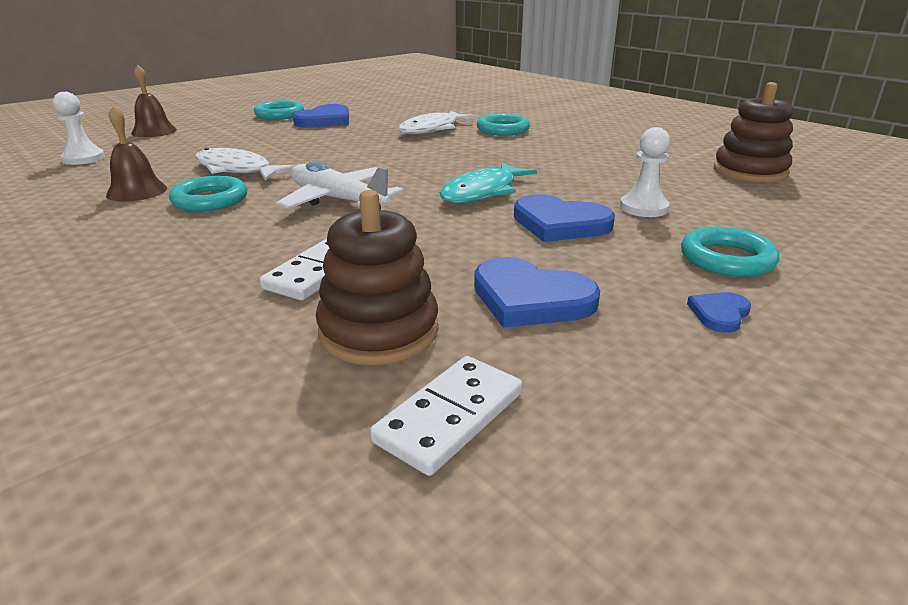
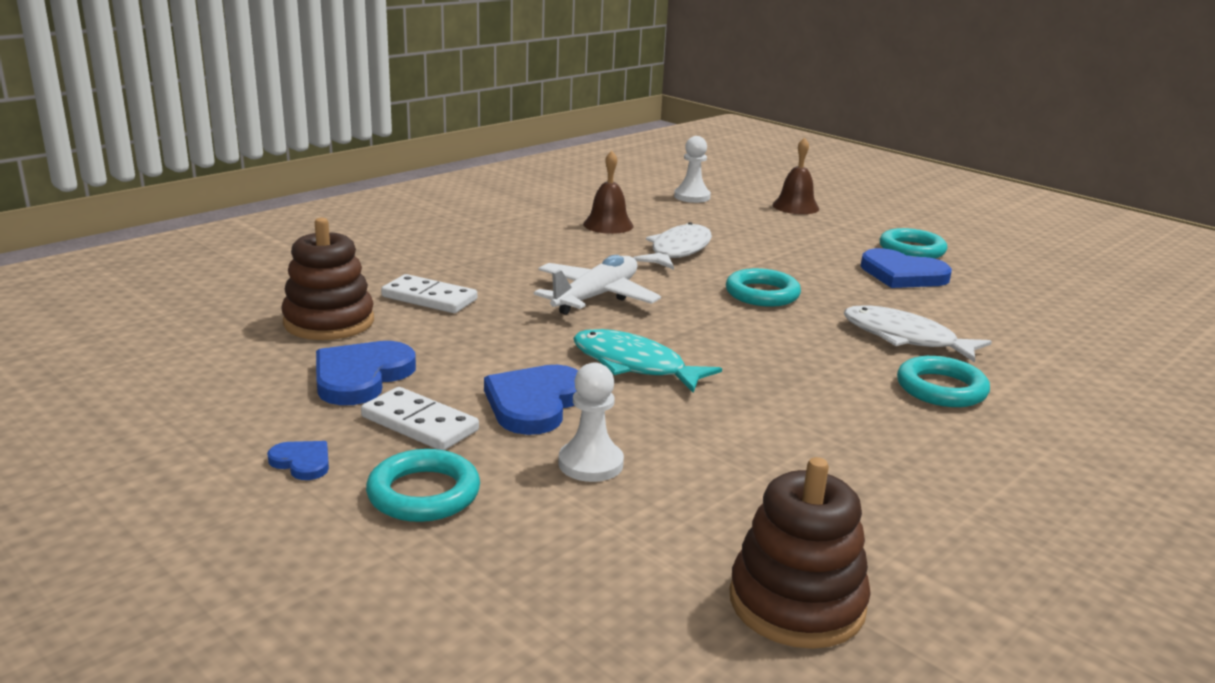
camera: 85 degrees right, 5 degrees down
(210, 200) = (590, 250): turquoise ring -> turquoise ring (762, 294)
(450, 417) = (215, 344): white domino -> white domino (419, 424)

